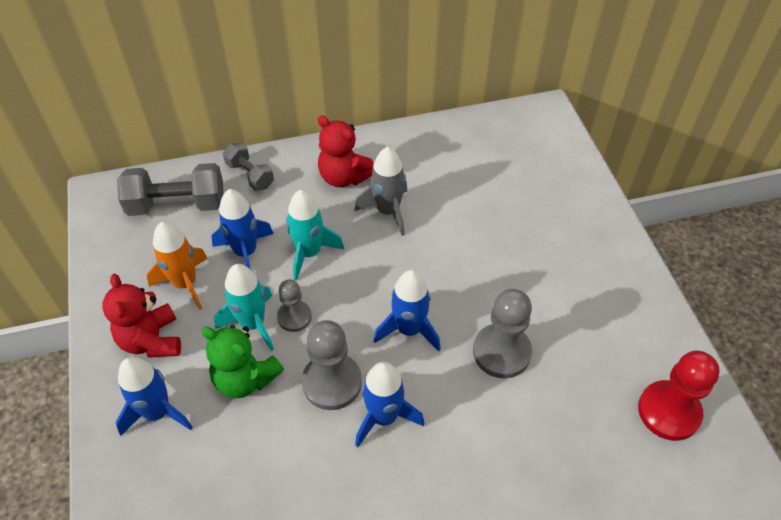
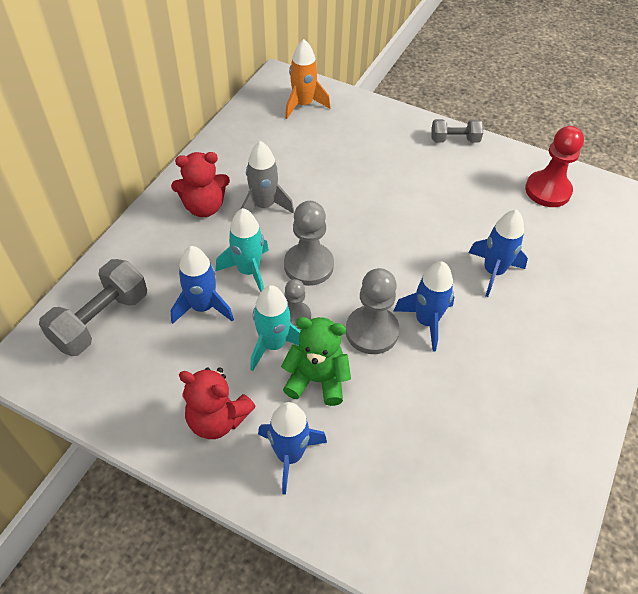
camera: 50 degrees left, 0 degrees up
(185, 283) = (188, 363): orange rocket -> orange rocket (303, 105)
(245, 379) = (317, 380): green teddy bear -> green teddy bear turned 150 degrees counterclockwise
(250, 175) = (131, 257): grey dumbbell -> grey dumbbell (454, 140)
(409, 330) = (373, 262): blue rocket -> blue rocket (493, 272)
(501, 352) = (437, 230): grey pawn -> grey pawn (308, 265)

